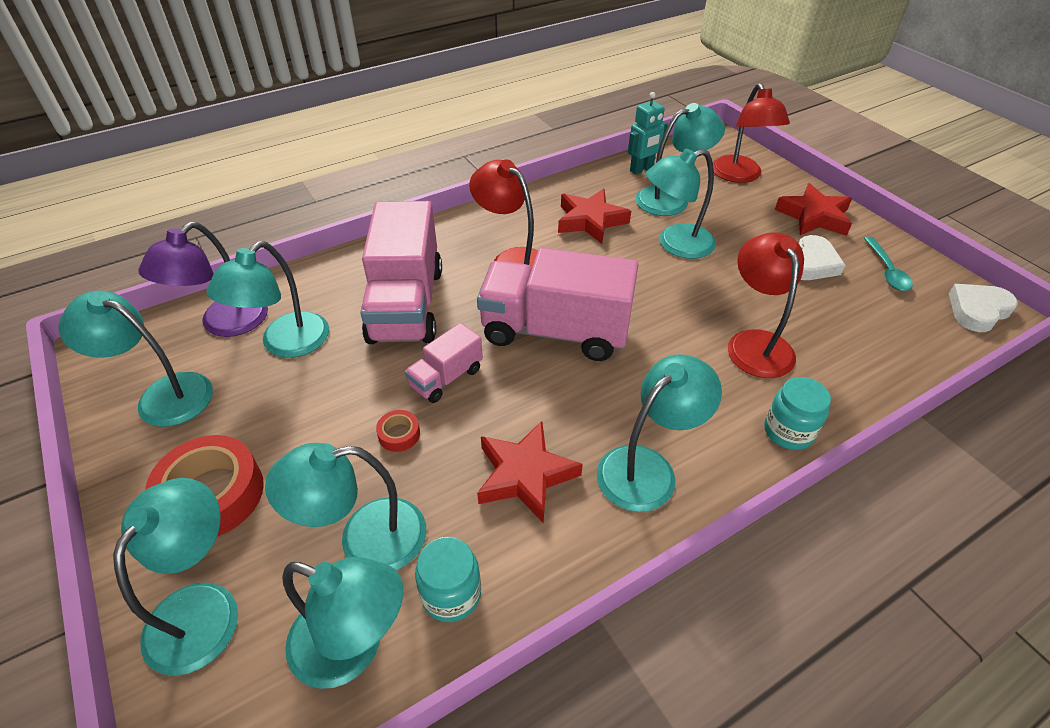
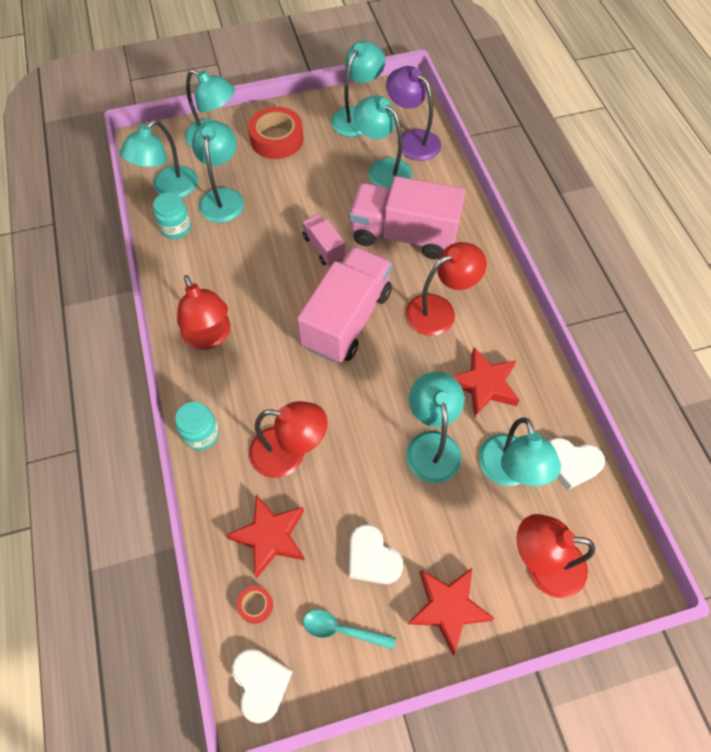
camera: 105 degrees right, 15 degrees up
(399, 434) = (286, 218): red tape -> red tape (255, 605)
(525, 475) = (231, 273): red star -> red star (270, 537)
(642, 169) = (571, 463): turquoise robot -> white heart
(647, 468) = (209, 337): turquoise lamp -> red lamp

